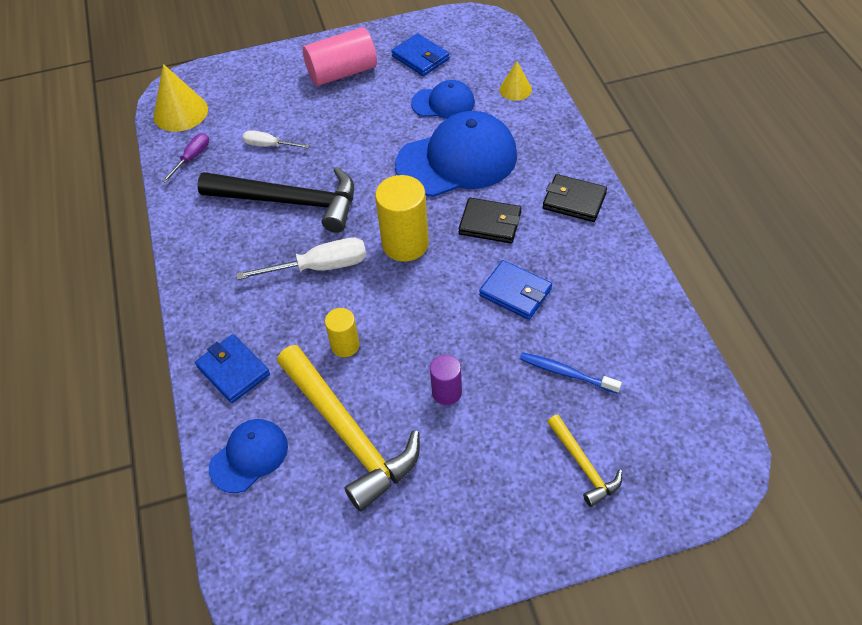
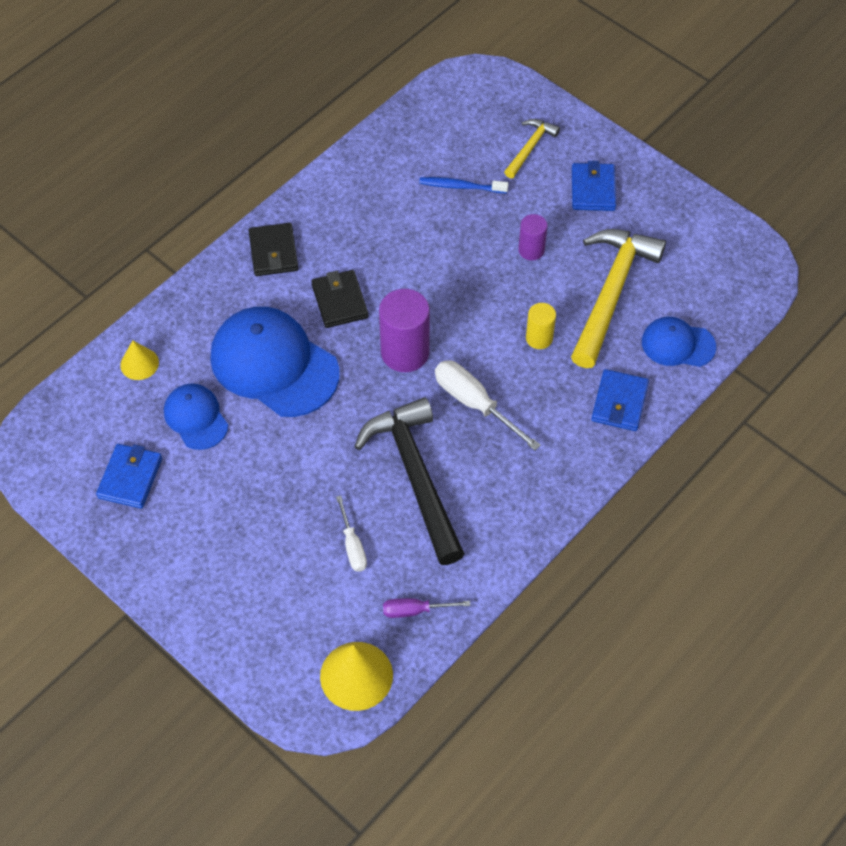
camera: 125 degrees left, 5 degrees up
(342, 72) = (197, 544): pink cylinder -> none
(405, 244) = (405, 352): yellow cylinder -> purple cylinder
(515, 292) = (405, 250): blue wallet -> blue wallet (593, 189)
(566, 373) = (461, 186): blue toothbrush -> blue toothbrush turned 105 degrees clockwise

